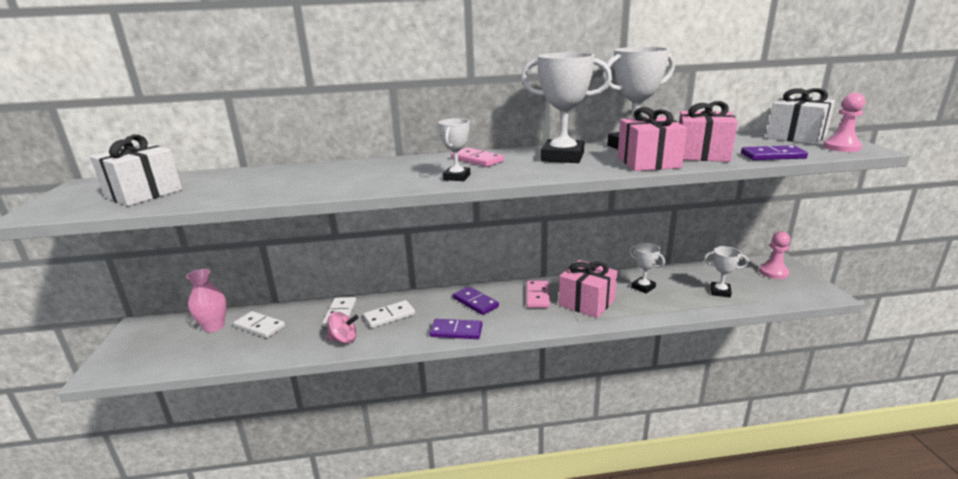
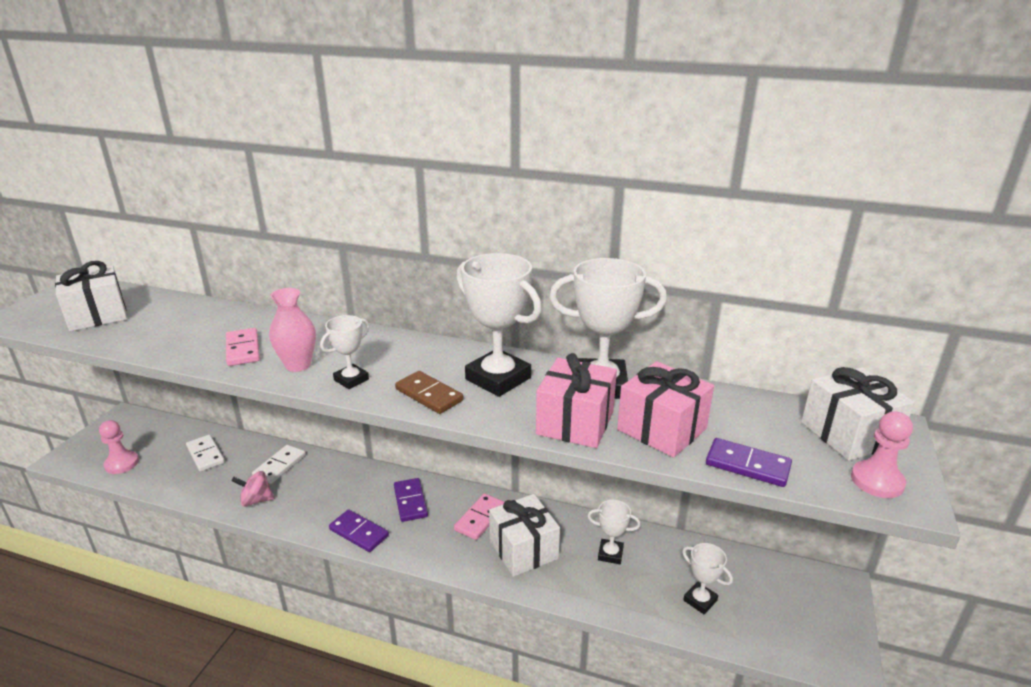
camera: 25 degrees right, 5 degrees up
(214, 327) = (173, 440): pink vase -> pink vase (298, 365)
(343, 339) = (256, 500): pink spinning top -> pink spinning top turned 150 degrees clockwise
(389, 316) = (317, 487): white domino -> none
(477, 160) = (408, 354): pink domino -> pink domino (243, 349)
(529, 171) = (429, 395): none -> brown domino
(586, 302) = (523, 549): pink gift -> white gift
(643, 287) = (610, 554): white trophy -> white trophy turned 60 degrees counterclockwise
(773, 272) = (810, 599): pink pawn -> pink pawn (122, 463)

